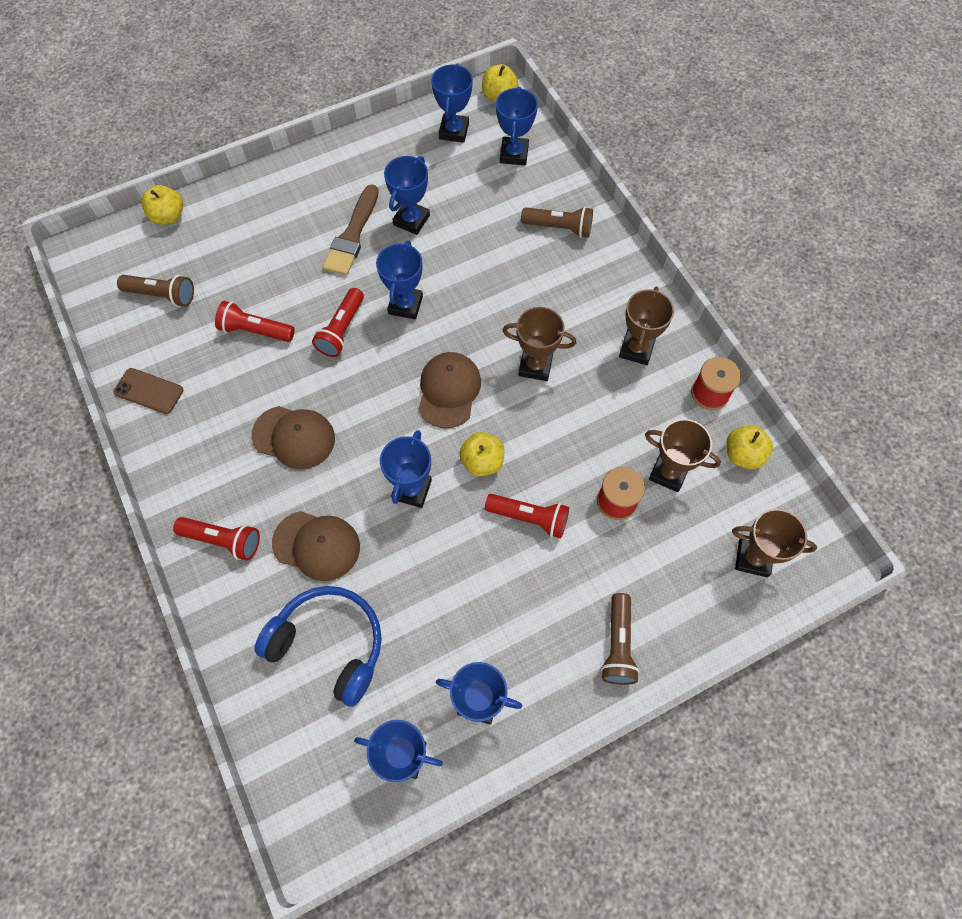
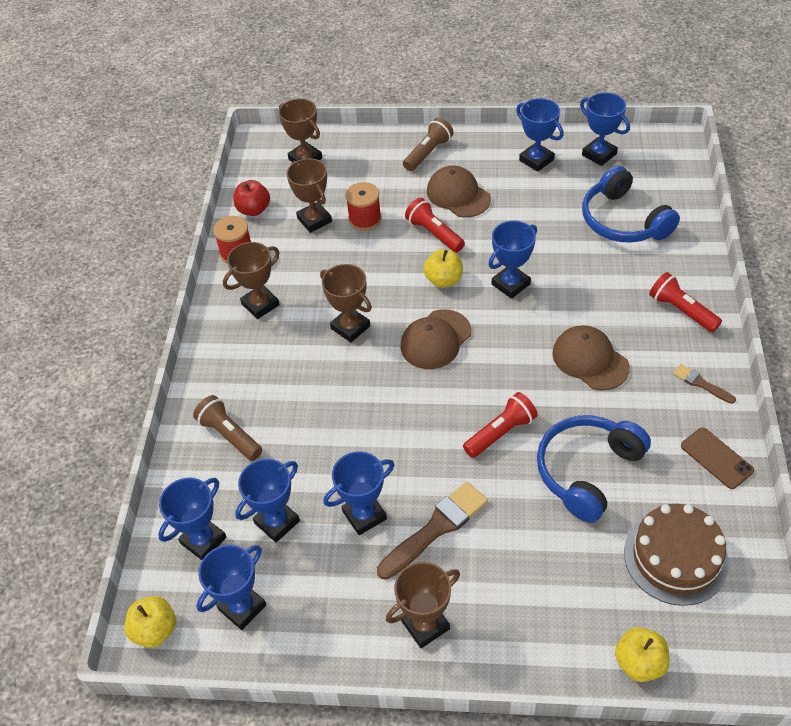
camera: 145 degrees left, 15 degrees down
(162, 295) = (675, 557): brown flashlight -> brown cake
(180, 460) = (701, 383): none -> brown brush
(255, 330) = (587, 471): red flashlight -> blue headphones
(316, 545) = (605, 279): brown cap -> brown cap (458, 195)
(324, 175) = (425, 625): none -> brown trophy
(405, 305) = (426, 428): blue trophy -> blue trophy (277, 522)
(743, 454) = (254, 210): yellow apple -> red apple

